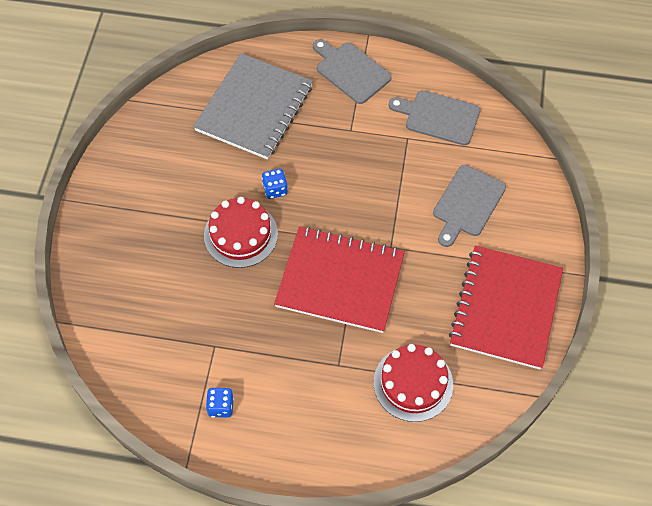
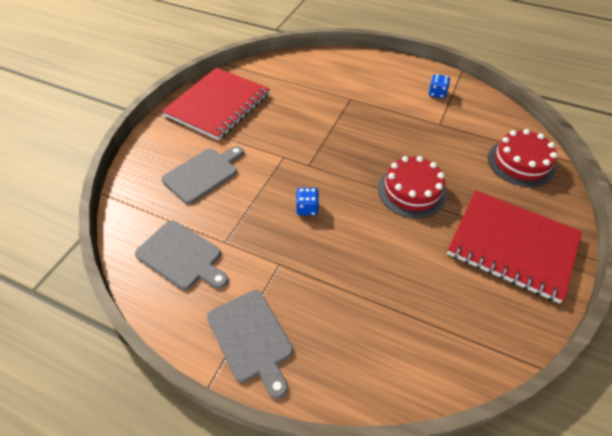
camera: 165 degrees left, 10 degrees down
(254, 108) = (380, 316): grey notebook -> none
(275, 189) = (373, 222): blue dice -> blue dice (307, 208)
(340, 281) = (333, 143): red notebook -> red notebook (512, 246)
(413, 383) = (303, 82): red cake -> red cake (520, 163)

